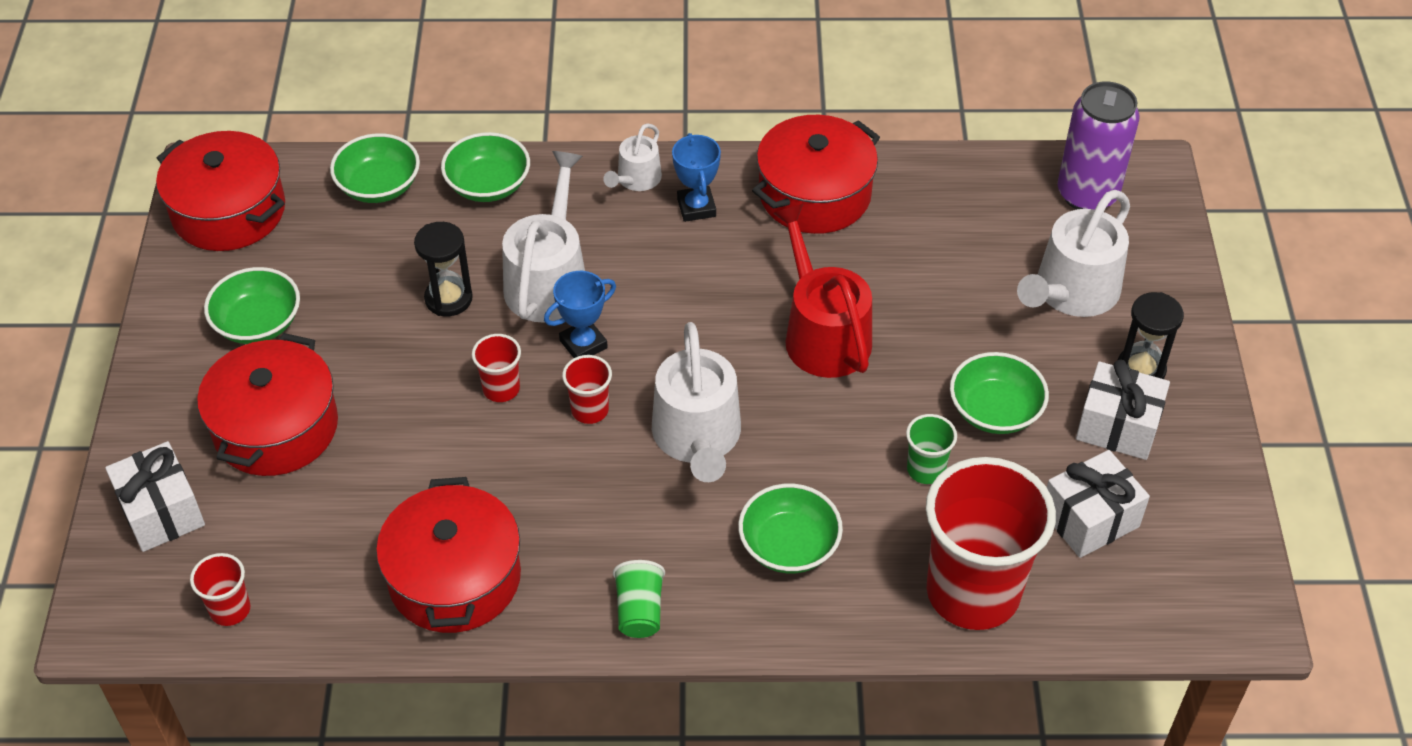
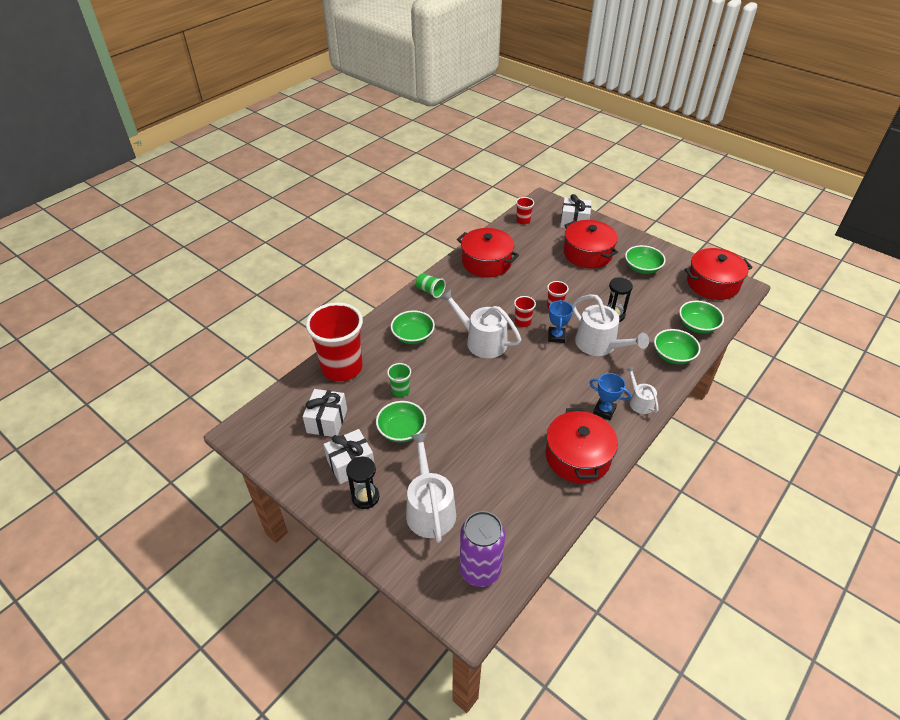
camera: 130 degrees right, 5 degrees down
(823, 334) = (494, 405): red watering can -> none

